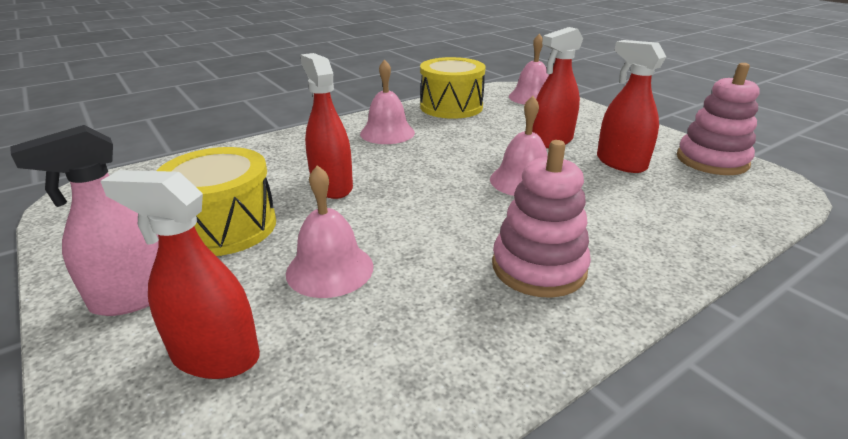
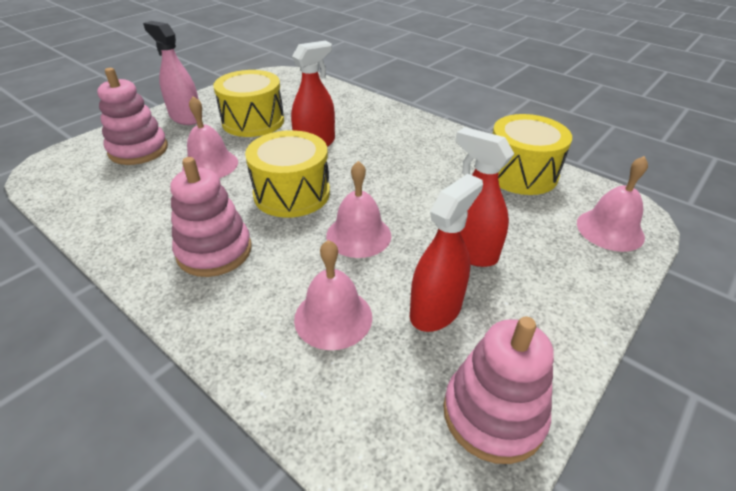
camera: 75 degrees right, 10 degrees up
(215, 356) = (138, 150): red spray bottle -> pink stacking toy
(387, 133) = (426, 149): pink bell -> pink bell (333, 317)
(436, 209) = (292, 193): none -> yellow drum

